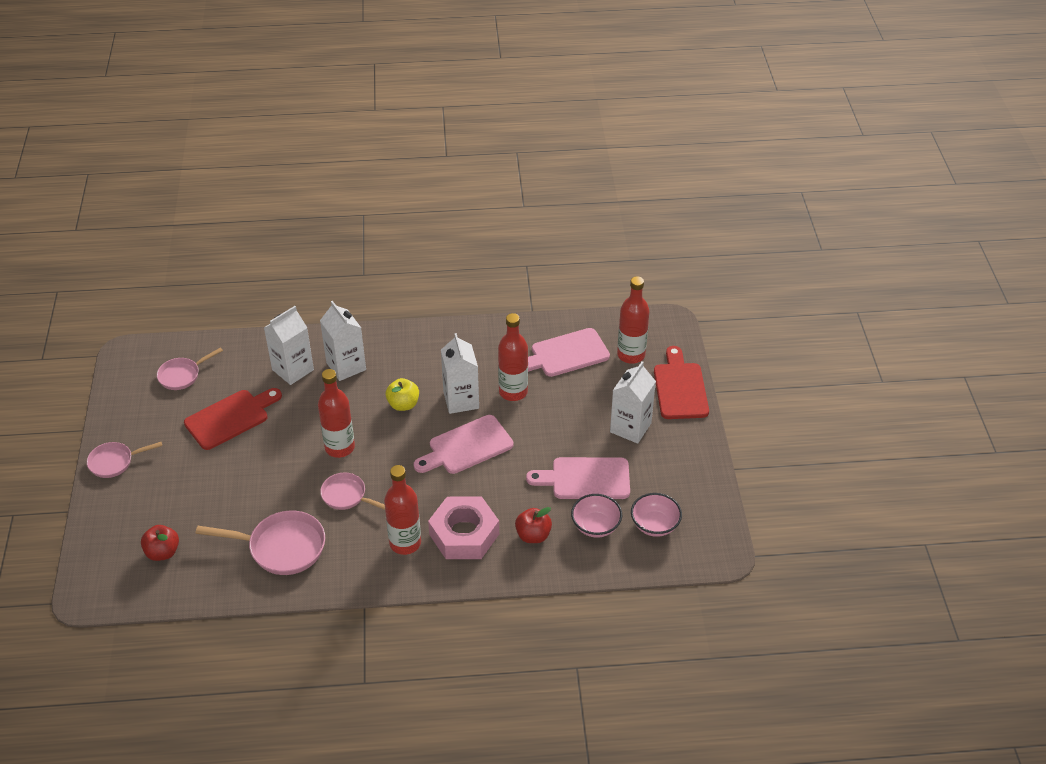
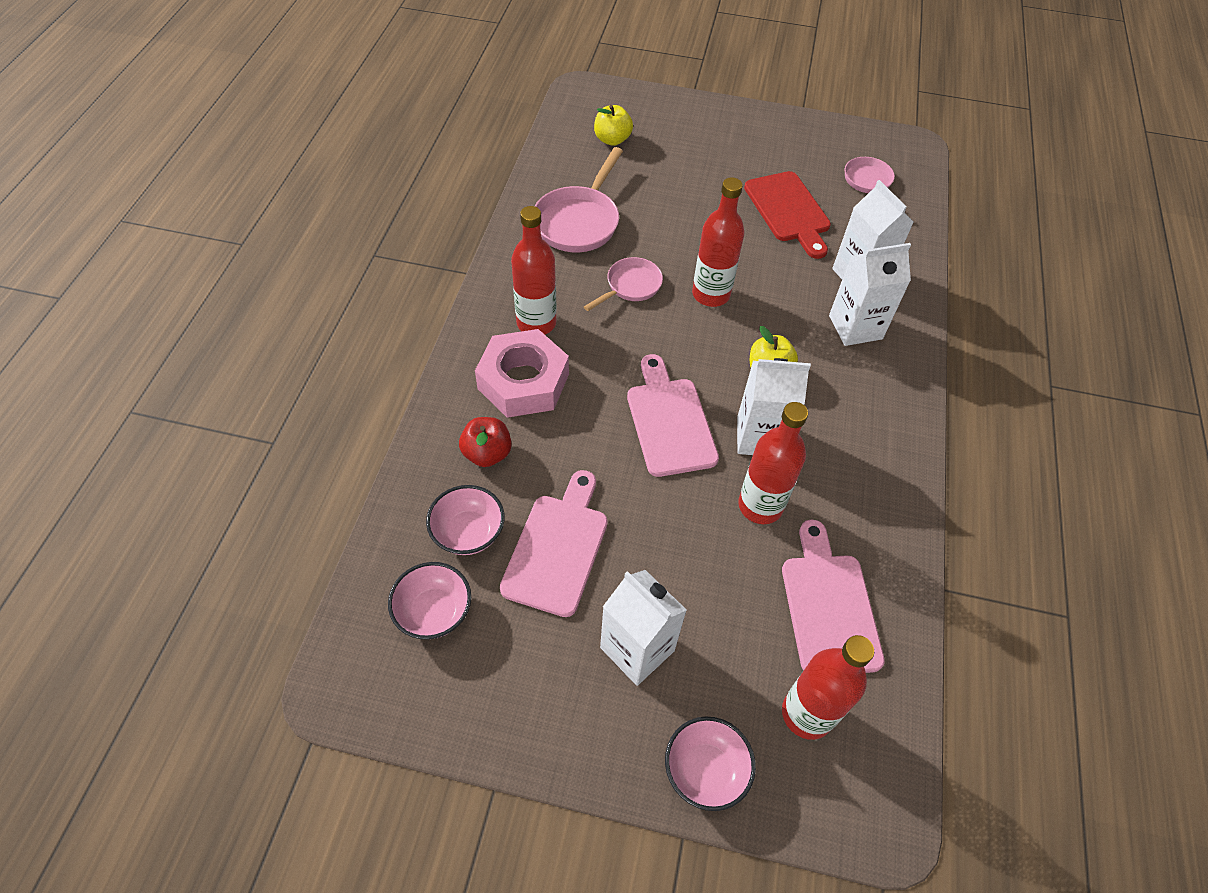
camera: 105 degrees right, 10 degrees up
(114, 462) = (748, 121): pink pan -> none
(163, 552) = (612, 139): red apple -> yellow apple
(680, 388) = (705, 770): red cutting board -> pink bowl

